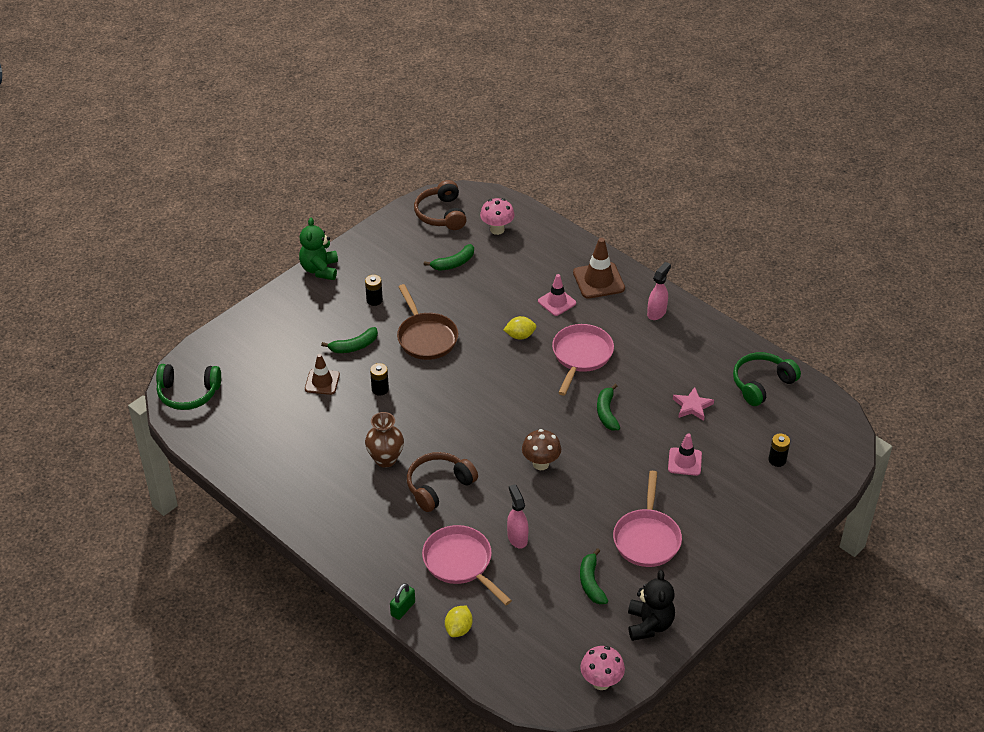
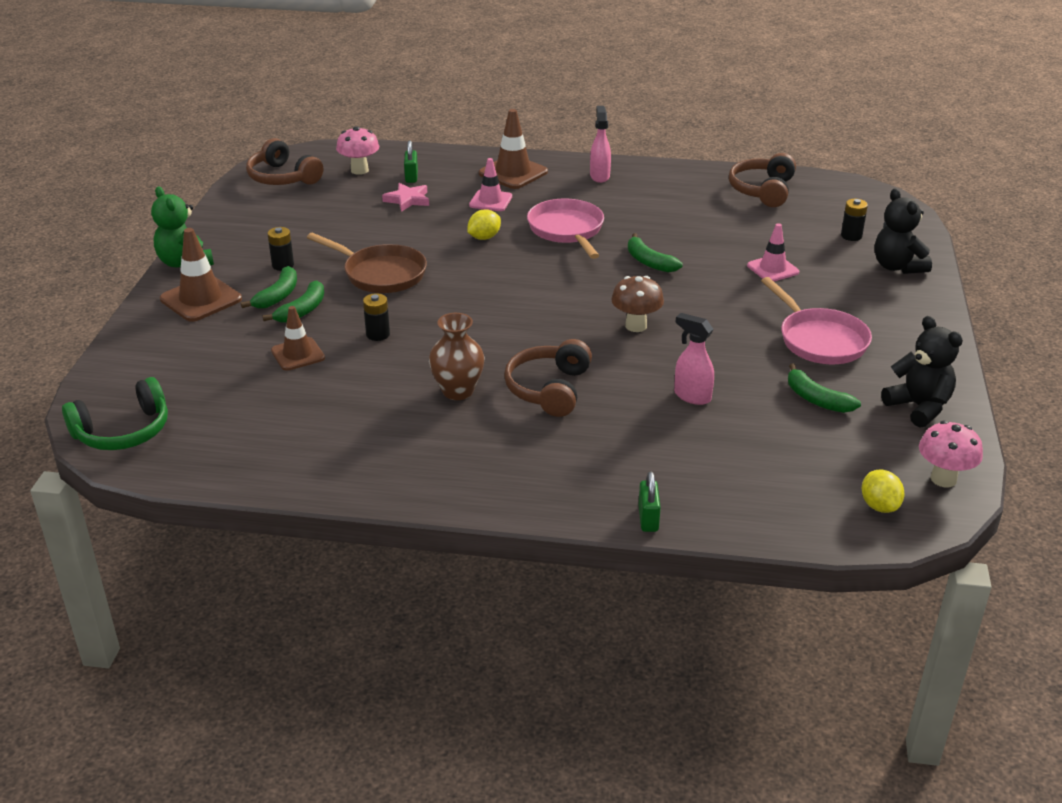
camera: 35 degrees left, 10 degrees down
(305, 307) = (201, 299): none -> brown traffic cone
(453, 263) = (342, 208): green banana -> green banana (278, 296)
(458, 629) = (735, 506): yellow lemon -> yellow lemon (879, 506)
(460, 563) = (659, 445): pink pan -> none
(525, 252) = (411, 177): none -> green padlock
(692, 406) = (723, 227): pink star -> pink star (408, 200)
(761, 384) = (762, 190): green headphones -> brown headphones
(776, 505) = (897, 267): none -> black teddy bear

